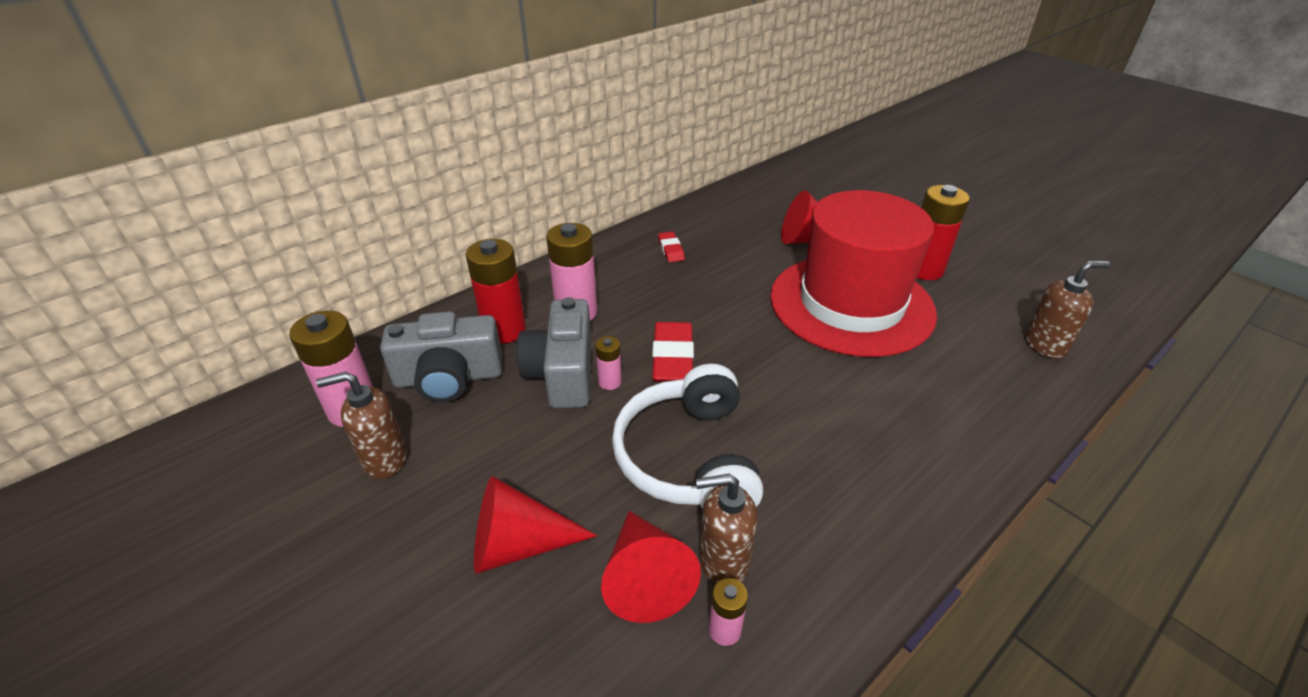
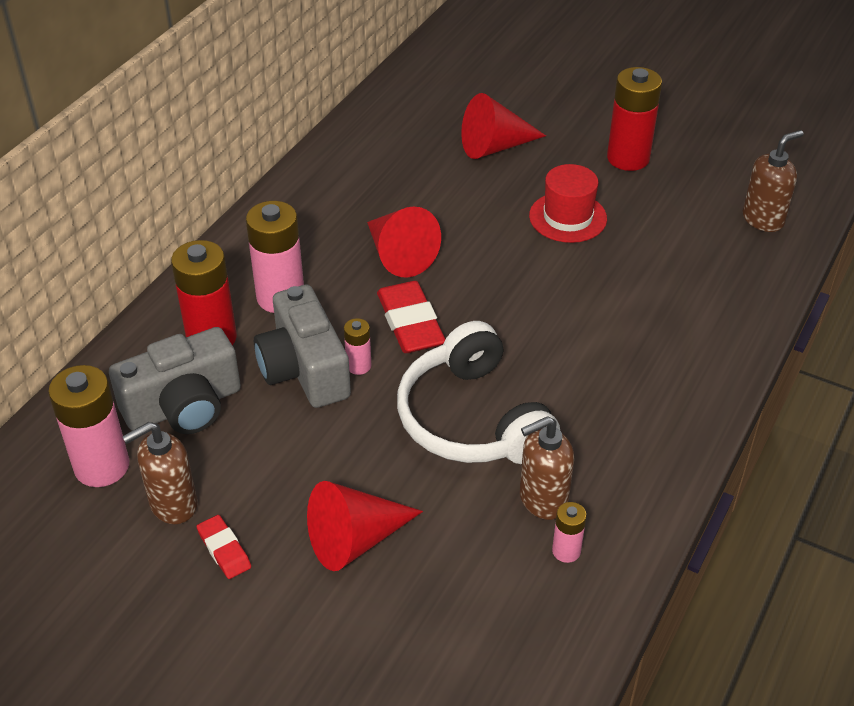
camera: 20 degrees left, 5 degrees up
(645, 578) = (482, 532): red cone -> red cone (398, 255)
(671, 249) = (347, 194): red eraser -> red eraser (224, 549)
(851, 304) = (567, 217): red hat -> red hat, size x0.44

